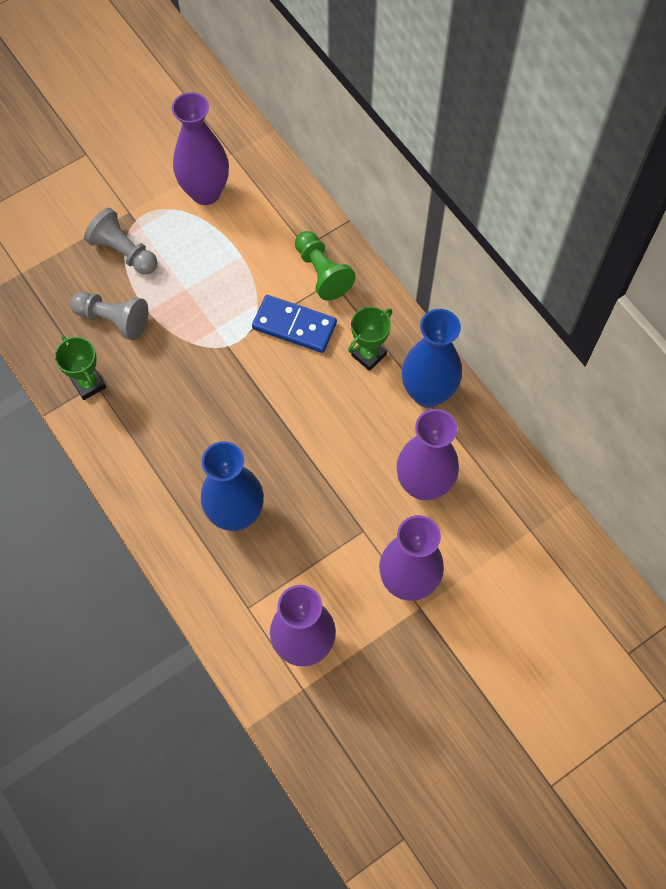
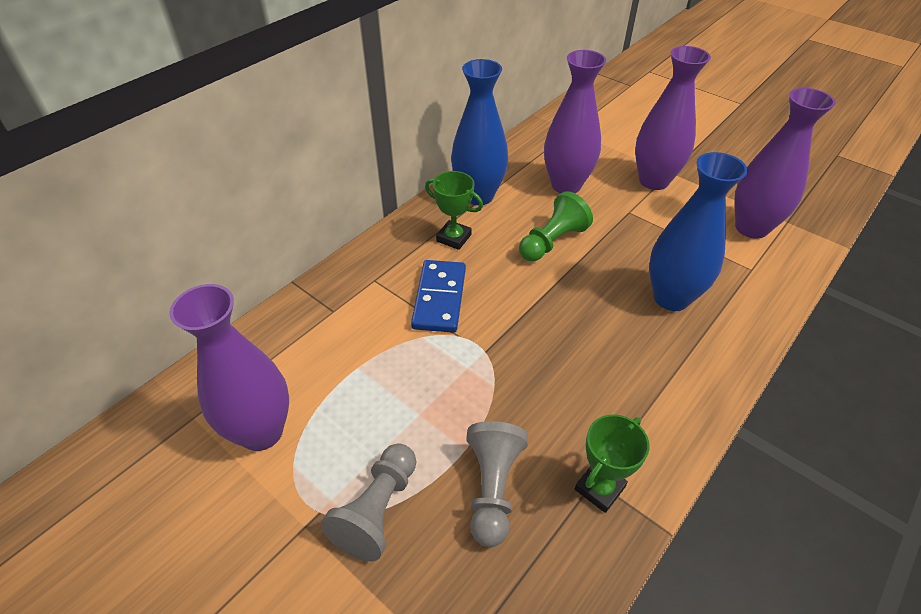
camera: 105 degrees left, 20 degrees down
(322, 273) = (366, 289): green pawn -> green pawn (552, 241)

